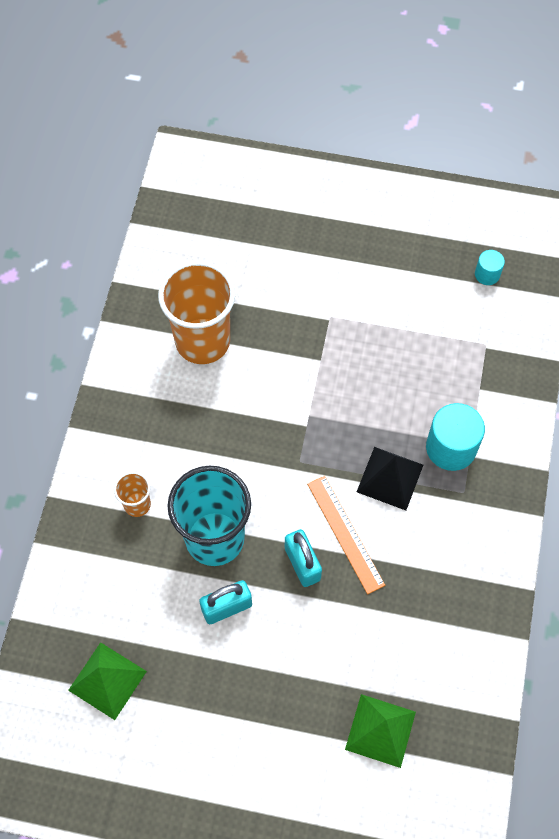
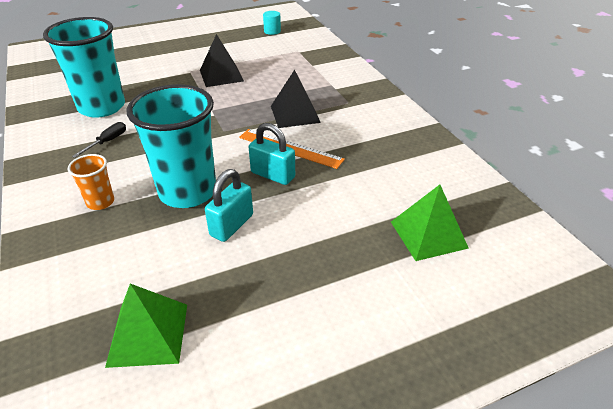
camera: 35 degrees left, 25 degrees down
(181, 411) = (107, 142): none -> black screwdriver
(202, 341) = (102, 107): orange cup -> turquoise cup
(359, 349) = (221, 75): none -> black pyramid
(451, 447) = (320, 89): turquoise cylinder -> none

